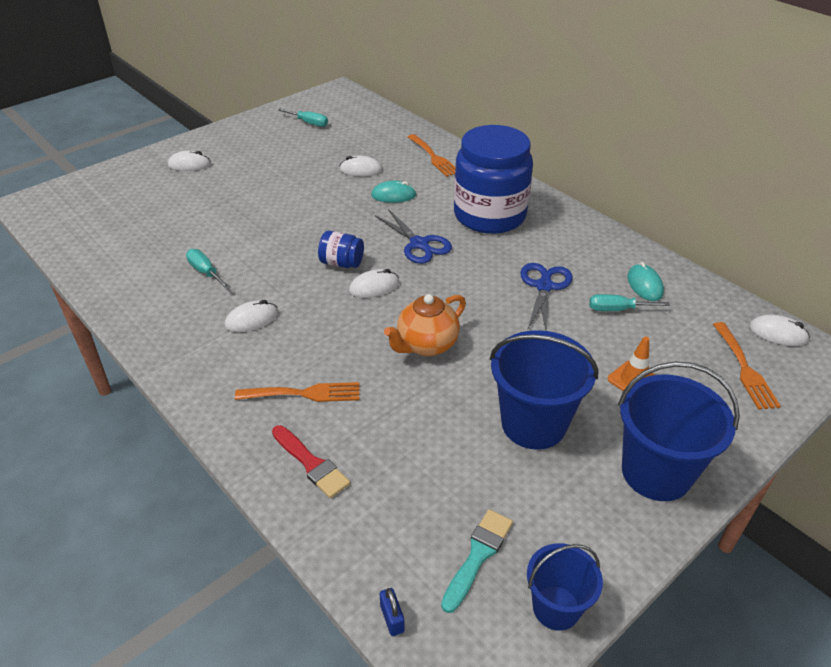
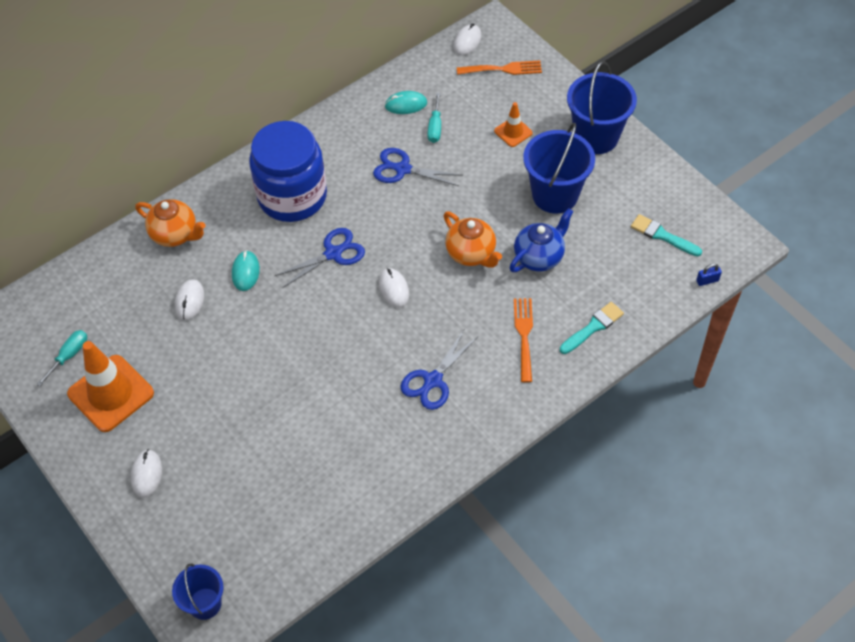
camera: 85 degrees left, 15 degrees up
(205, 272) = (360, 427): turquoise screwdriver -> none
(252, 319) = (433, 380): white mouse -> blue scissors
(270, 143) = (111, 393): none -> orange traffic cone
(311, 464) = (593, 327): red brush -> turquoise brush
(342, 263) = (356, 314): blue jar -> none
(425, 407) = (539, 257): none -> blue teapot
(434, 157) = (175, 235): orange fork -> orange teapot
(556, 607) = (694, 201): blue bucket -> blue bucket (205, 603)

